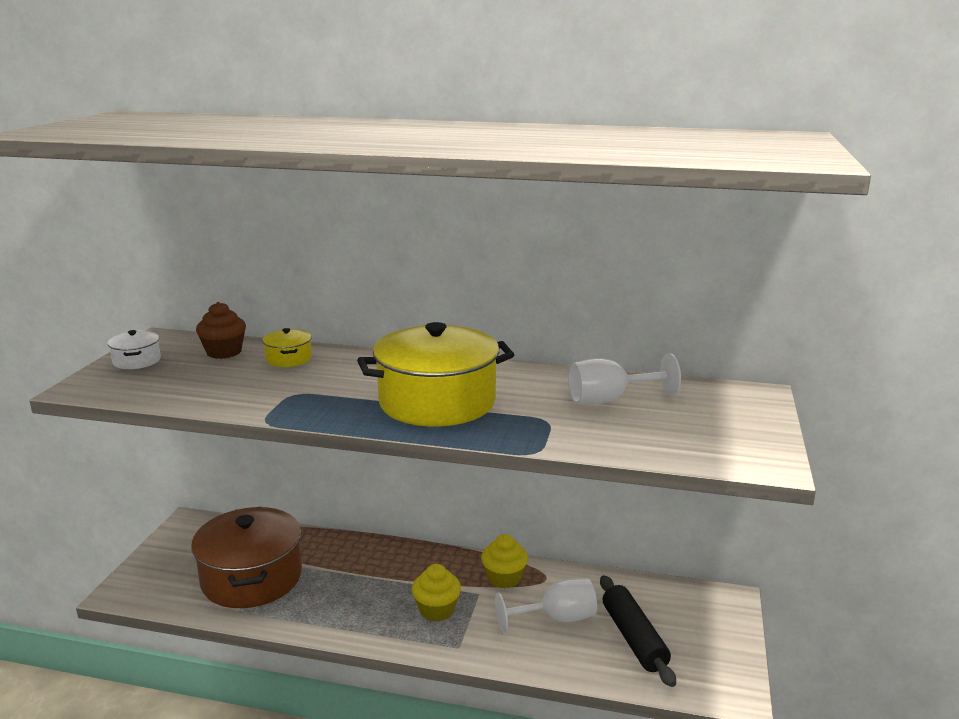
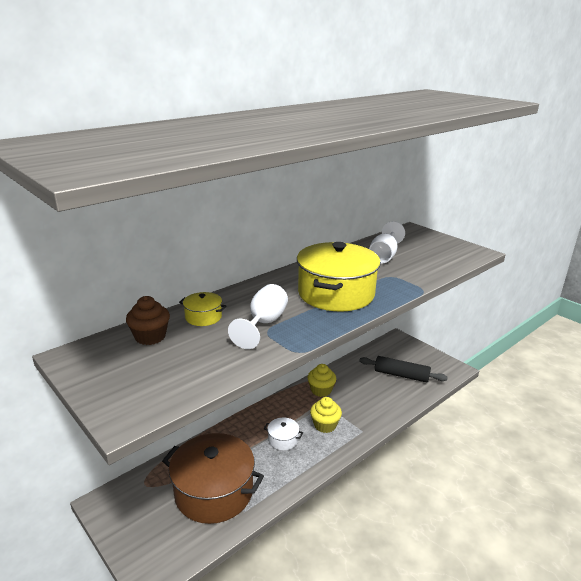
camera: 55 degrees left, 5 degrees up
(137, 361) = (105, 378): white pot -> white pot (283, 440)
(557, 619) = (368, 389): white goblet -> white goblet (264, 324)

